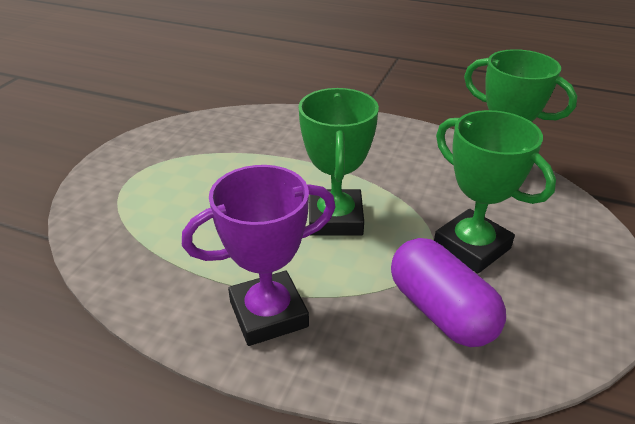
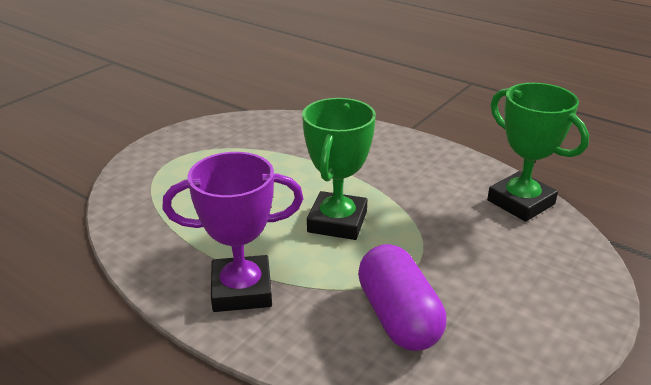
camera: 15 degrees right, 5 degrees down
(471, 247) = (456, 267): green trophy -> none

